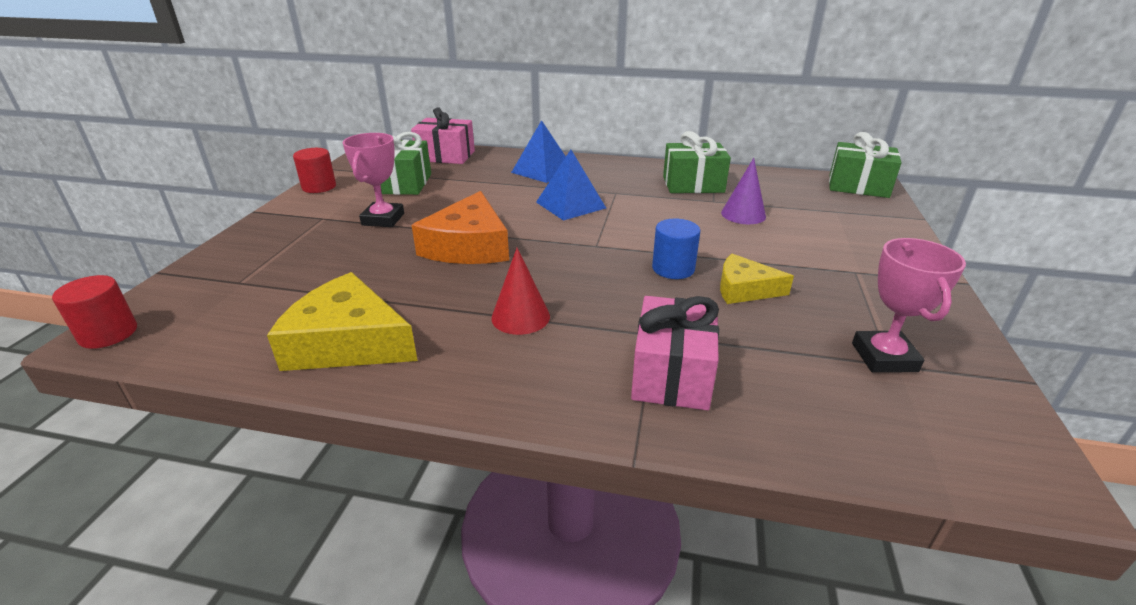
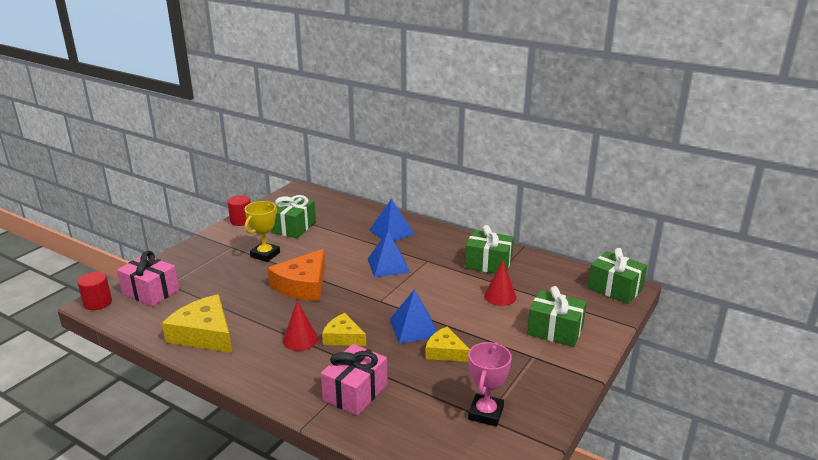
camera: 20 degrees right, 5 degrees down
(383, 219) = (265, 255): pink trophy -> yellow trophy
(445, 156) = (335, 207): pink gift -> pink gift (150, 292)
(584, 300) = (343, 337): none -> yellow cheese
(673, 269) = (414, 328): blue cylinder -> blue pyramid
(743, 214) = (500, 296): purple cone -> red cone
(847, 238) = (555, 330): none -> green gift

